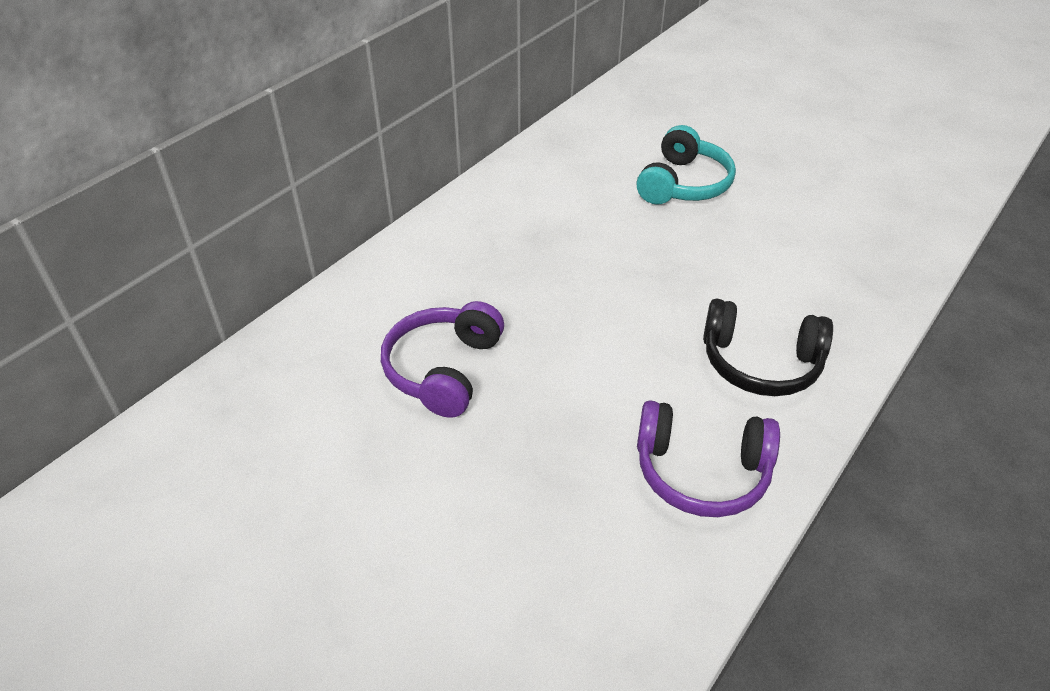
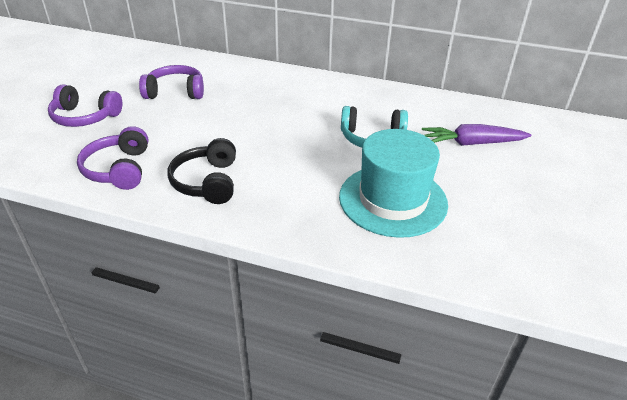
camera: 70 degrees right, 5 degrees down
(486, 521) = (85, 117): none -> purple headphones
(718, 115) = (471, 143): none -> purple carrot
(827, 203) = (392, 200): none -> turquoise hat

